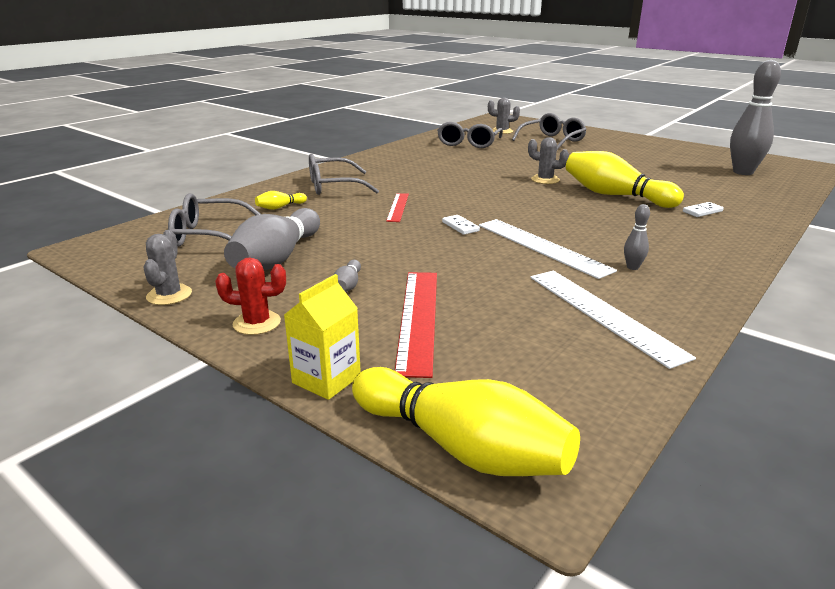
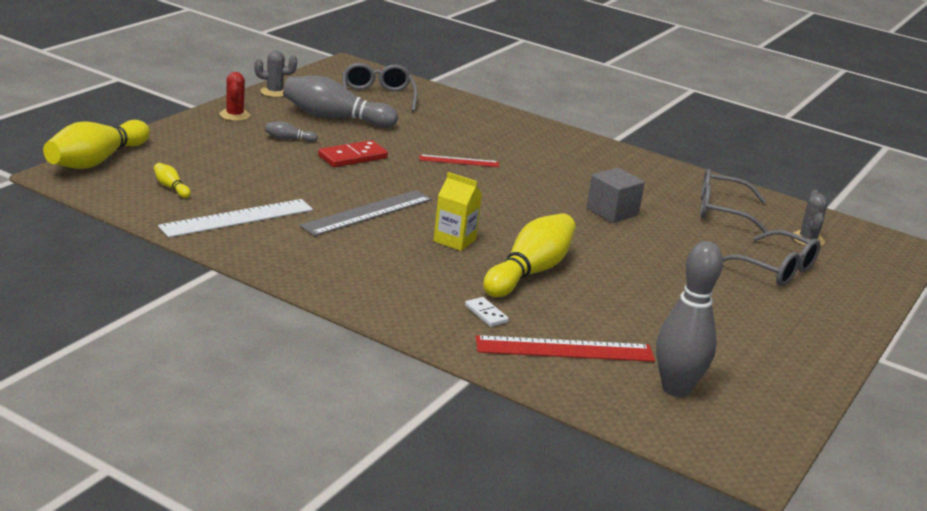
camera: 80 degrees right, 0 degrees up
(280, 207) = (446, 117): yellow bowling pin -> yellow bowling pin (171, 187)
(326, 379) = (167, 133): yellow carton -> yellow carton (454, 240)
(333, 186) = (512, 136): grey glasses -> none
(398, 251) = (352, 157): none -> red domino
(418, 318) = (236, 158): red ruler -> red ruler (564, 349)
(460, 226) = (412, 183): white domino -> none
(486, 167) = (612, 212): none -> grey cube
(542, 247) = (368, 213): white ruler -> grey ruler
(545, 180) = (576, 240): grey cactus -> none
(632, 267) = (324, 244): grey bowling pin -> none

